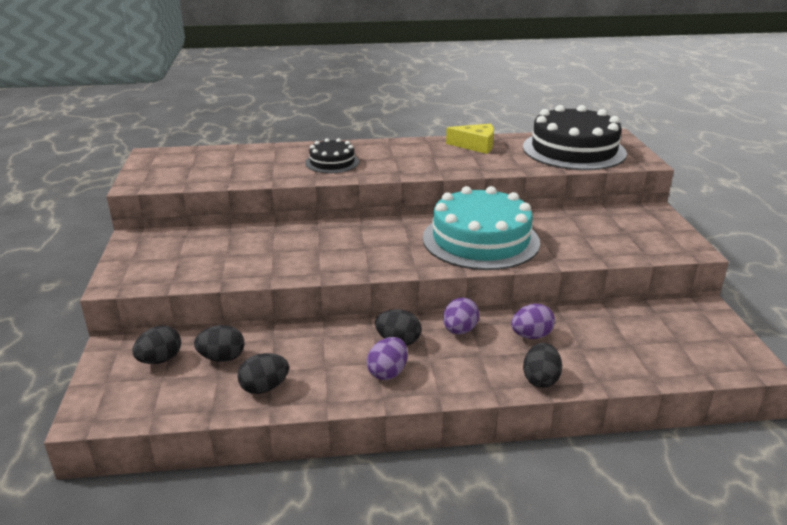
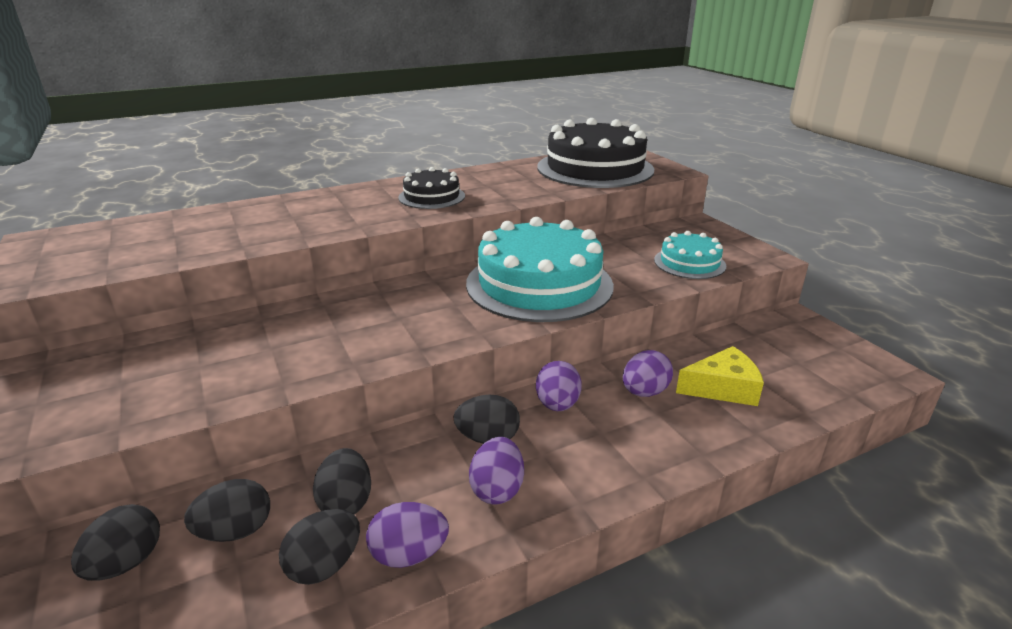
camera: 20 degrees left, 0 degrees up
(315, 394) = (409, 554): none -> purple egg
(332, 162) = (318, 216): black cake -> black cake (431, 197)
(476, 145) = (486, 176): yellow cheese -> yellow cheese (722, 388)
(540, 379) = (691, 448): black egg -> black egg (346, 502)
(617, 243) = (689, 263): none -> turquoise cake

